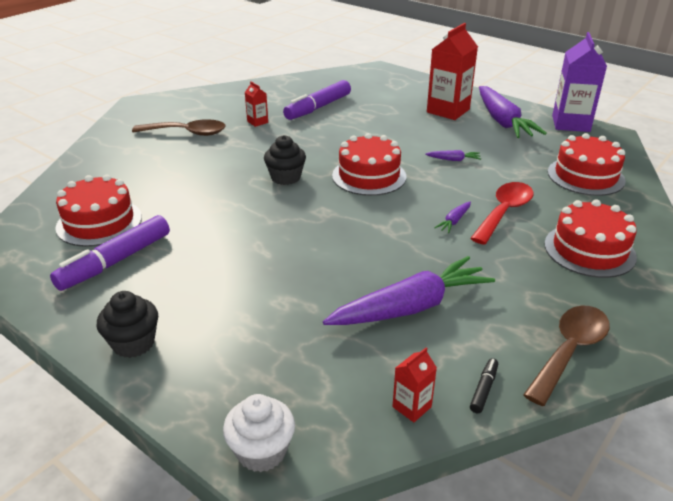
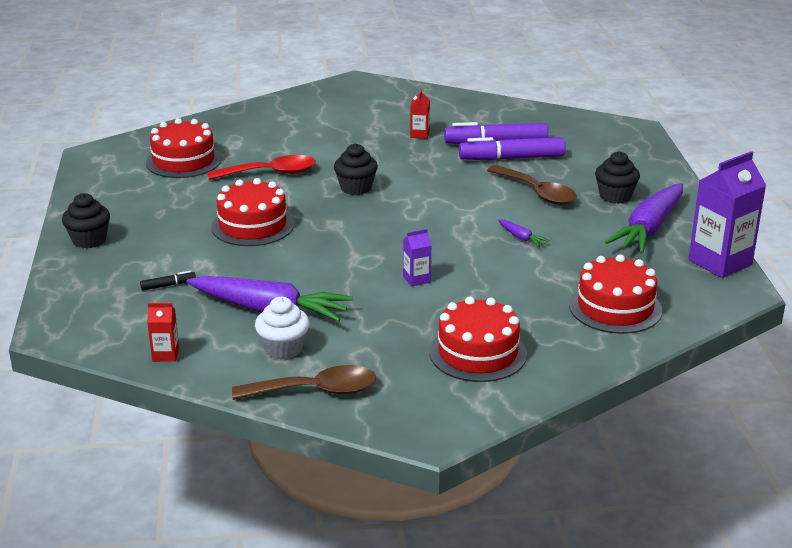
camera: 45 degrees right, 5 degrees down
(115, 261) = (153, 190): purple marker -> purple marker (511, 158)
(187, 133) = (349, 121): brown spoon -> brown spoon (537, 193)
(261, 451) = (60, 324): white cupcake -> white cupcake (283, 348)
(369, 176) = (421, 216): red cake -> red cake (252, 225)
(448, 111) = (615, 196): red carton -> black cupcake
(454, 221) = (416, 279): purple carrot -> purple carton
(484, 389) = (221, 373): black marker -> black marker (168, 285)
(504, 212) = (471, 294): red spoon -> red spoon (271, 173)

